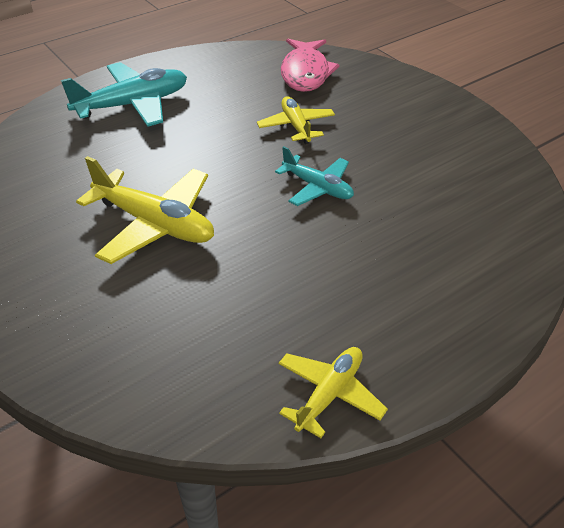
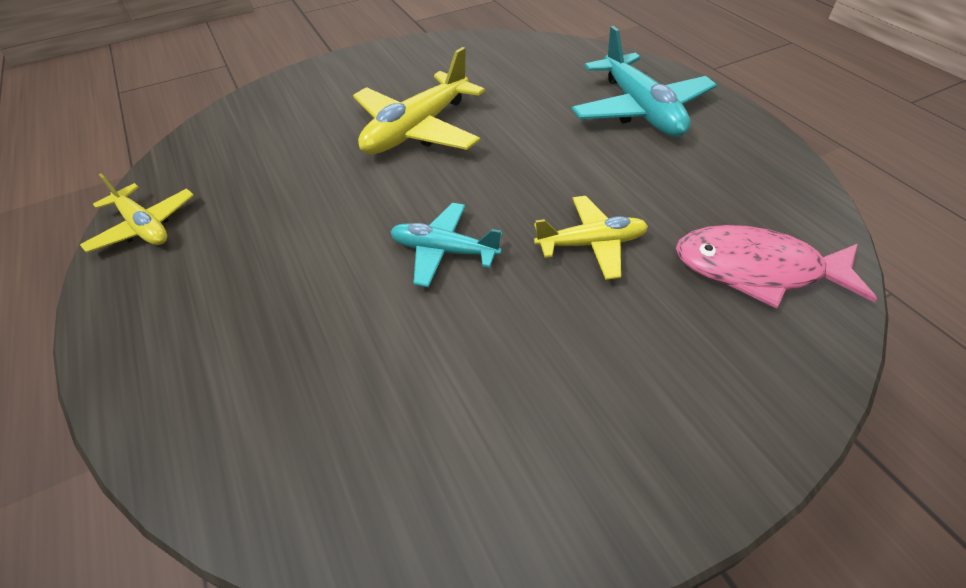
camera: 100 degrees right, 5 degrees up
(317, 187) = (444, 251): turquoise plane -> turquoise plane turned 60 degrees clockwise

